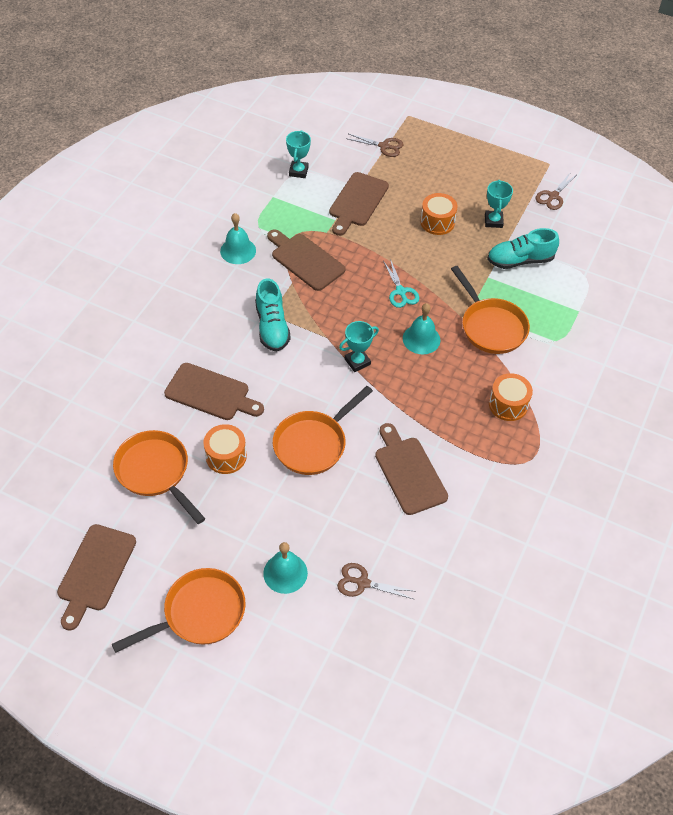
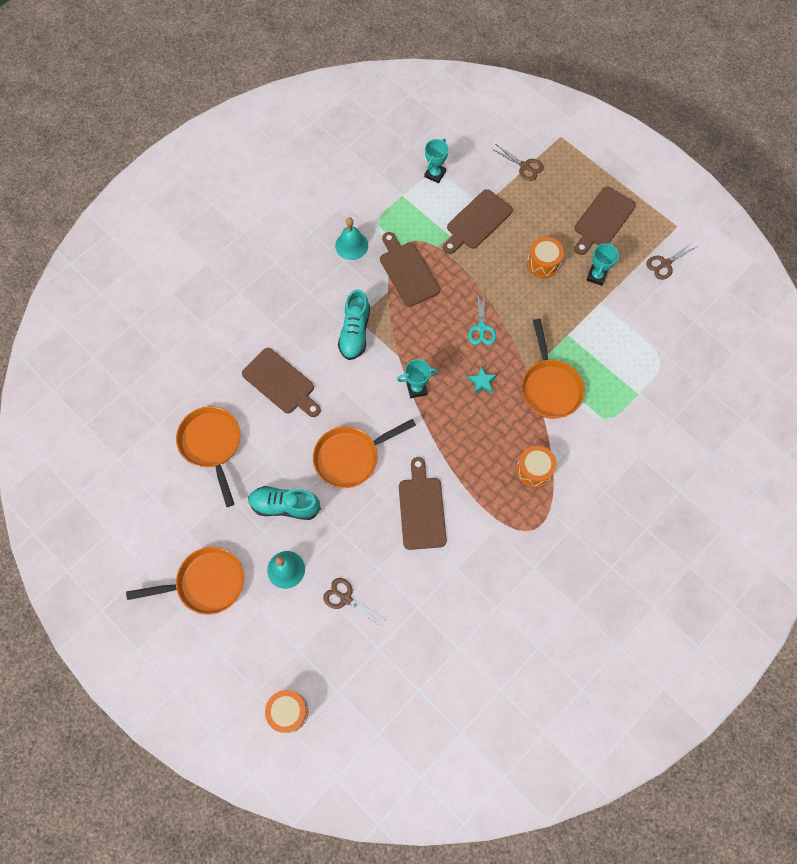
camera: 20 degrees right, 15 degrees up
(95, 571) = (137, 520): brown cutting board -> brown cutting board (602, 220)
(226, 456) = (274, 447): orange drum -> orange drum (288, 711)
(421, 339) = (482, 382): turquoise bell -> turquoise star
(520, 260) = (604, 325): turquoise shoe -> turquoise shoe (285, 505)

